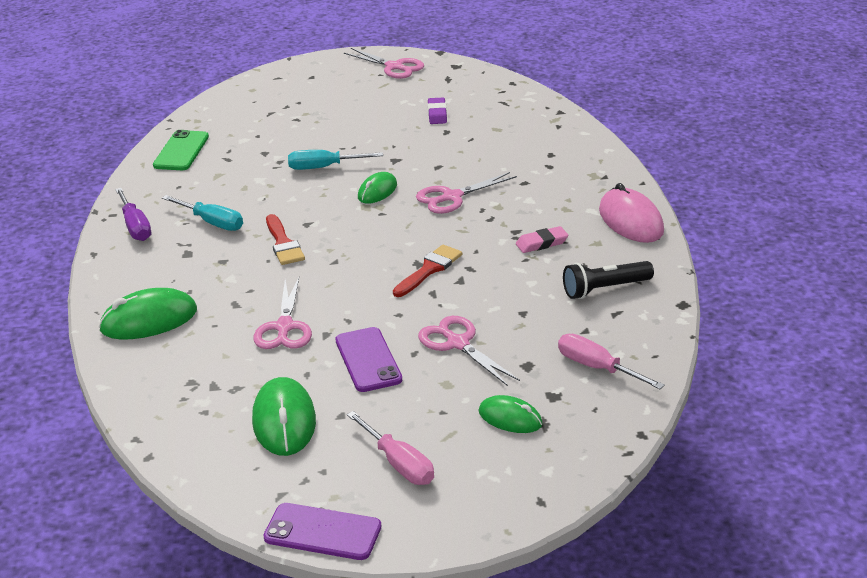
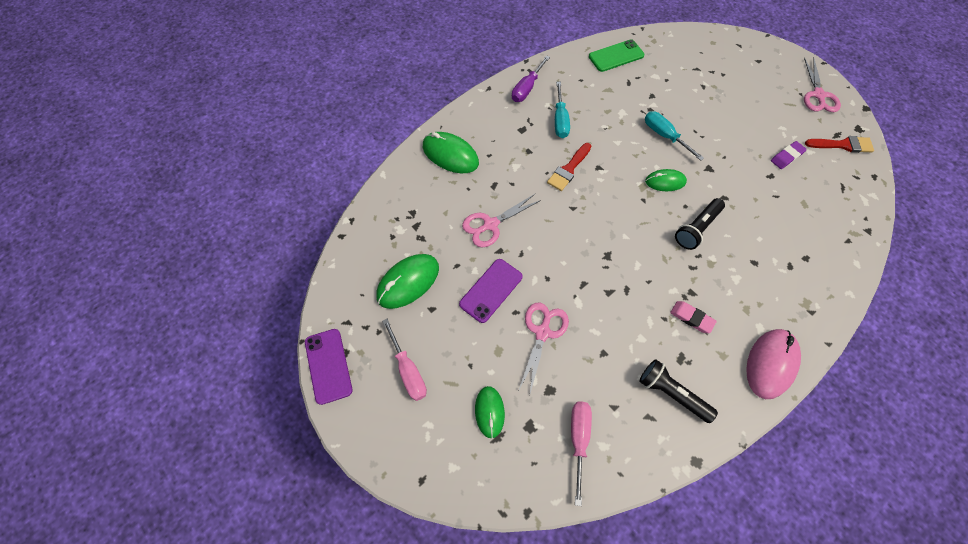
camera: 55 degrees right, 30 degrees up
(398, 463) = (408, 370): pink screwdriver -> pink screwdriver turned 45 degrees counterclockwise
(429, 269) = (606, 266): red brush -> red brush (842, 145)
(452, 197) = (696, 228): pink scissors -> black flashlight

